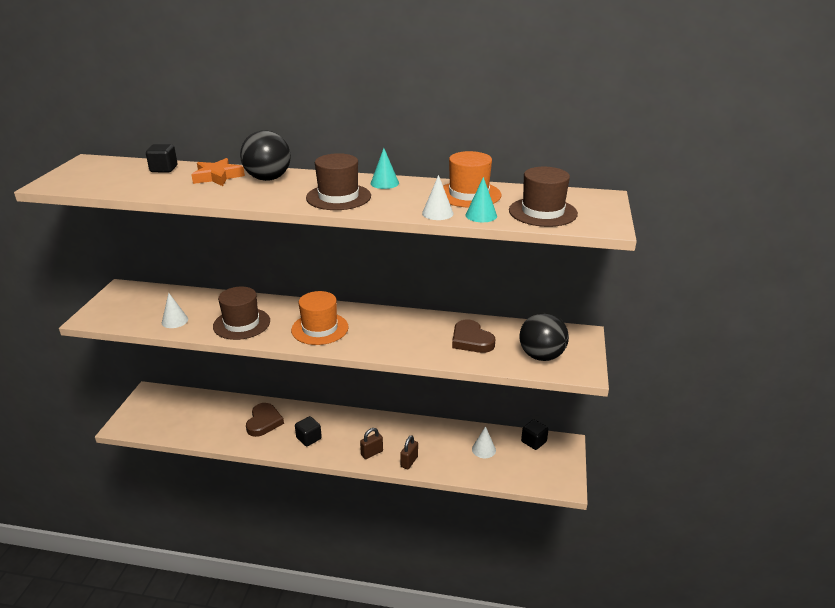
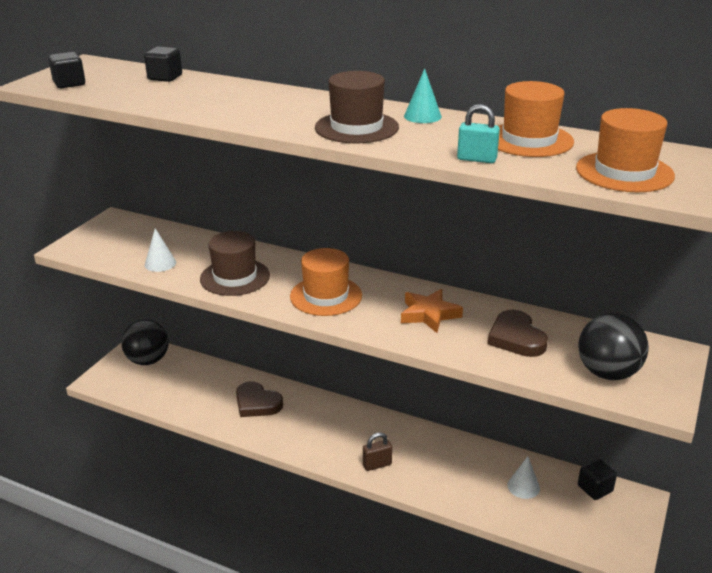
camera: 15 degrees right, 0 degrees up
(217, 177) = (222, 91): orange star -> orange star (429, 314)
(264, 422) = (257, 403): brown heart -> brown heart turned 105 degrees clockwise
(268, 179) = (280, 98): black ball -> black ball (148, 360)
(309, 438) = (304, 432): black cube -> black cube (69, 84)
(409, 462) = (421, 484): brown padlock -> none
(437, 213) = (477, 159): white cone -> turquoise padlock
(481, 215) = (535, 168): turquoise cone -> none
(542, 212) = (624, 172): brown hat -> orange hat

